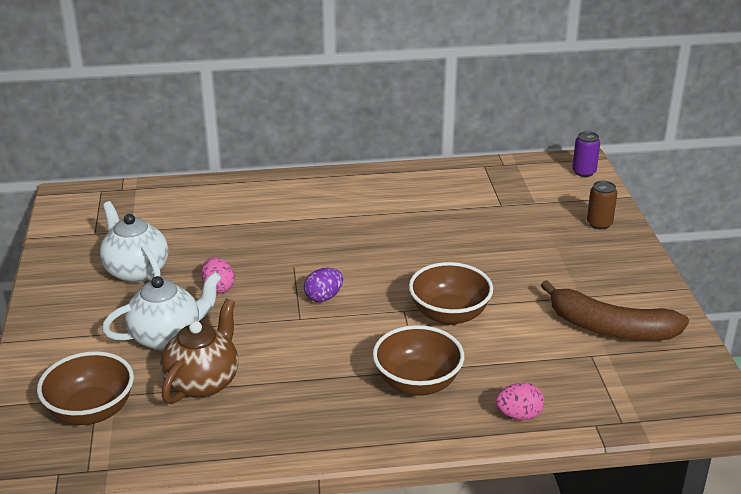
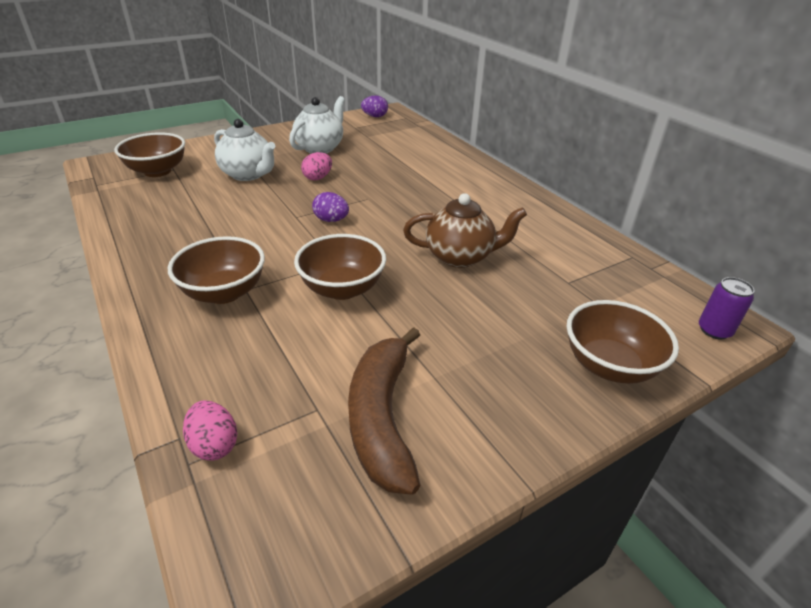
camera: 65 degrees right, 5 degrees up
(74, 211) = (375, 116): none -> purple egg
(203, 382) = (198, 198): brown teapot -> brown teapot (460, 257)
(518, 415) = (186, 369): pink egg -> pink egg (214, 444)
(599, 223) = (609, 365): brown can -> brown bowl

